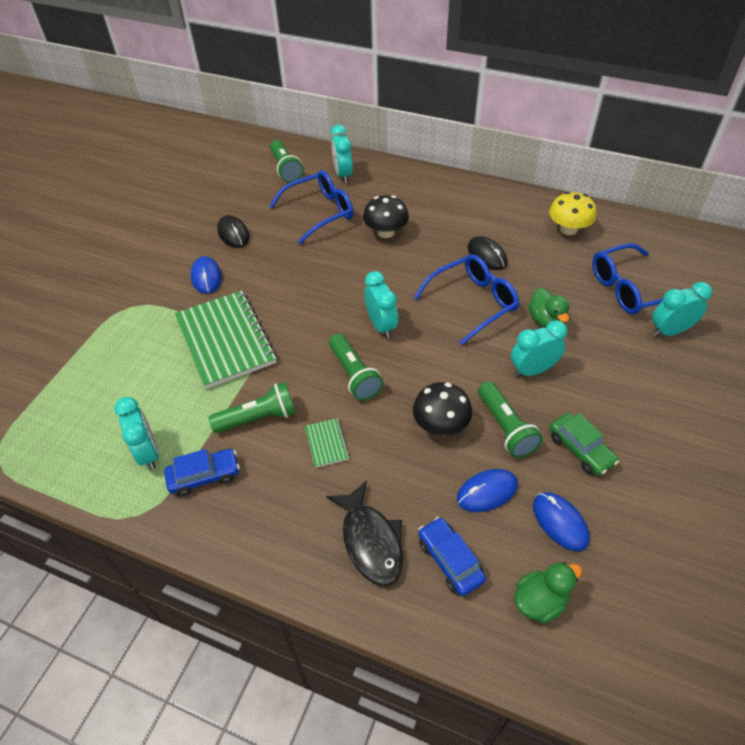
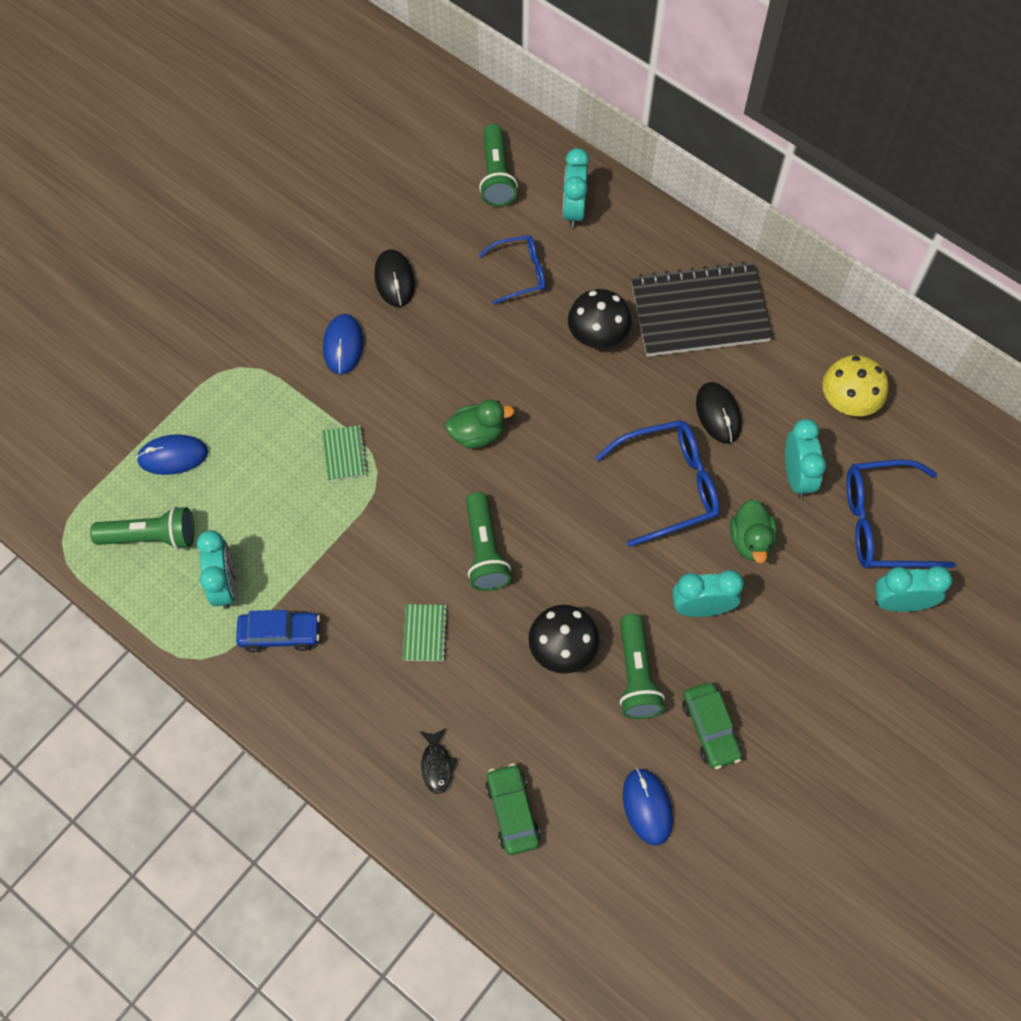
camera: 15 degrees right, 15 degrees up
(225, 340) = (344, 454): green notebook -> green notebook, size x0.42
(258, 418) = (357, 576): green flashlight -> green flashlight (151, 536)
(320, 212) = (520, 273): blue glasses -> blue glasses, size x0.62
(371, 541) = (437, 765): black fish -> black fish, size x0.53
(381, 325) = (541, 487): turquoise clock -> turquoise clock (797, 476)
(448, 206) = (699, 312): none -> black notebook
(450, 560) = (512, 812): blue car -> green car
(487, 492) = (582, 747): blue mouse -> blue mouse (173, 456)
(540, 601) = (588, 883): green duck -> green duck (477, 434)

